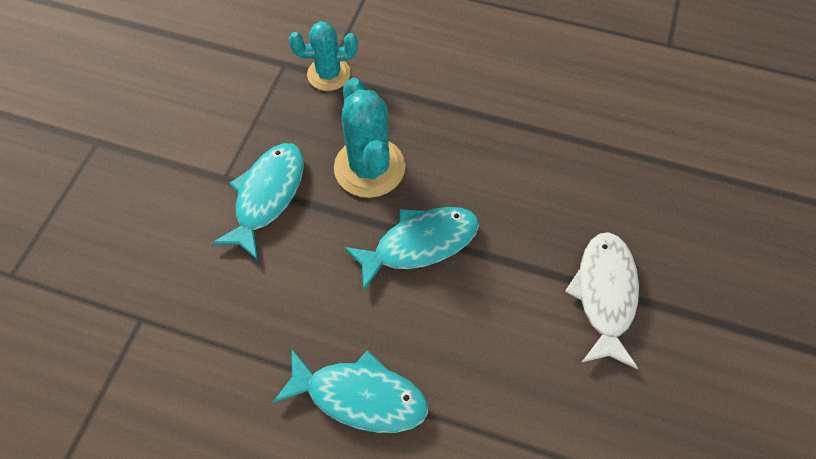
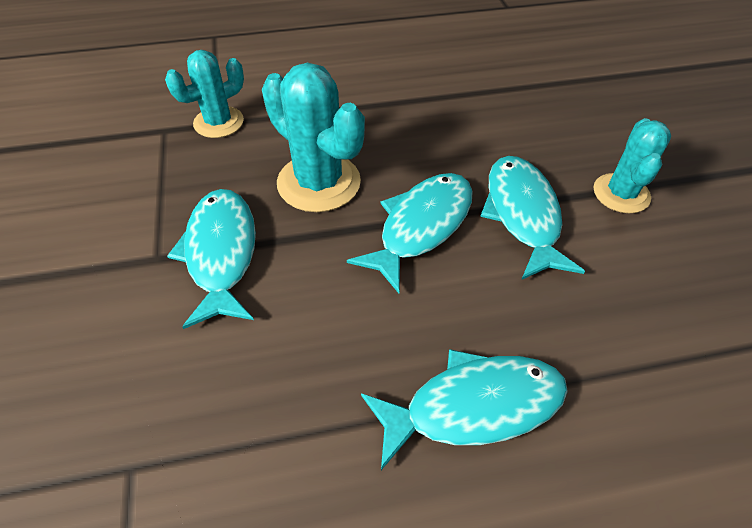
camera: 30 degrees left, 10 degrees down
(506, 273) = (522, 215): none -> turquoise fish
(605, 295) = (621, 193): white fish -> turquoise cactus

